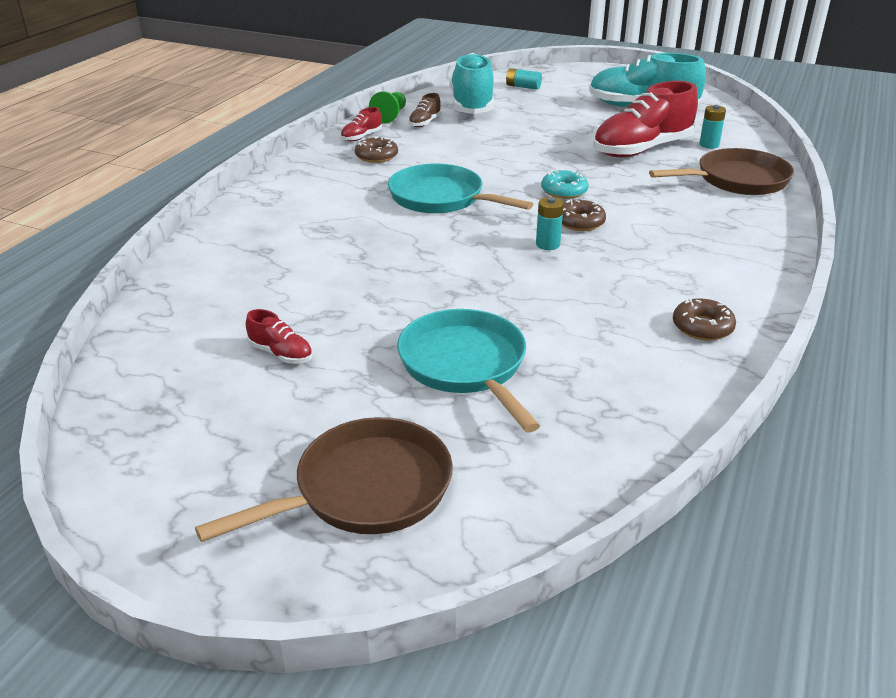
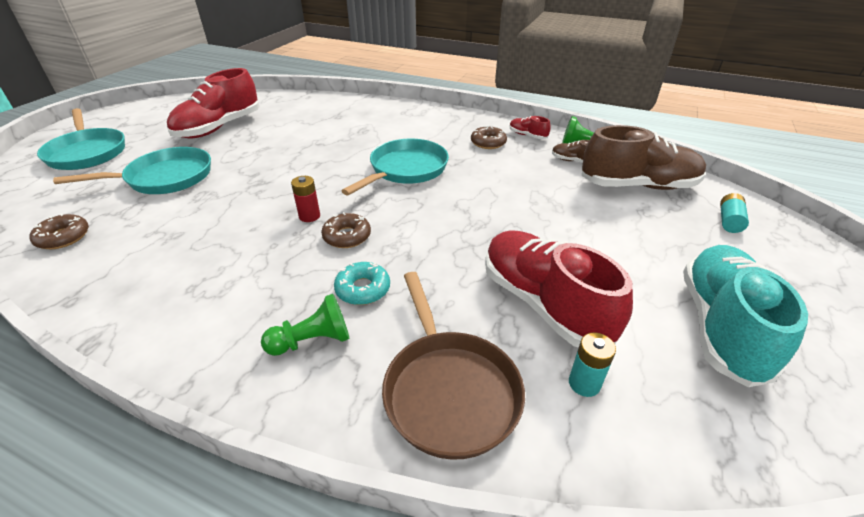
camera: 90 degrees right, 5 degrees up
(281, 353) = (219, 128): red shoe -> red shoe, size x2.30
(364, 490) = (87, 152): brown pan -> turquoise pan
(472, 105) = (638, 185): turquoise shoe -> brown shoe
(547, 244) = (309, 216): turquoise battery -> red battery
(564, 191) = (417, 232): turquoise donut -> turquoise donut (363, 289)
(702, 327) = (128, 288): brown donut -> brown donut (63, 237)
(720, 226) = (312, 341): none -> green pawn

